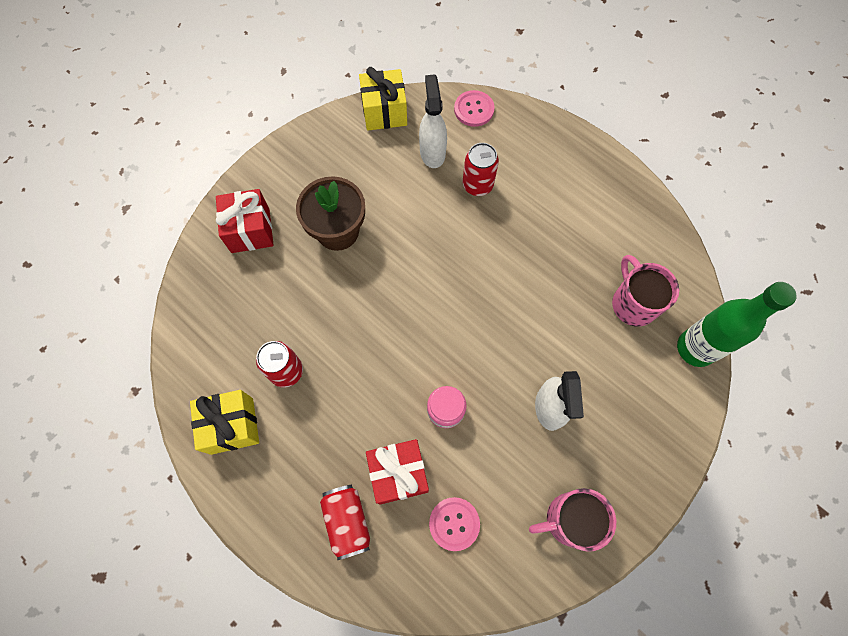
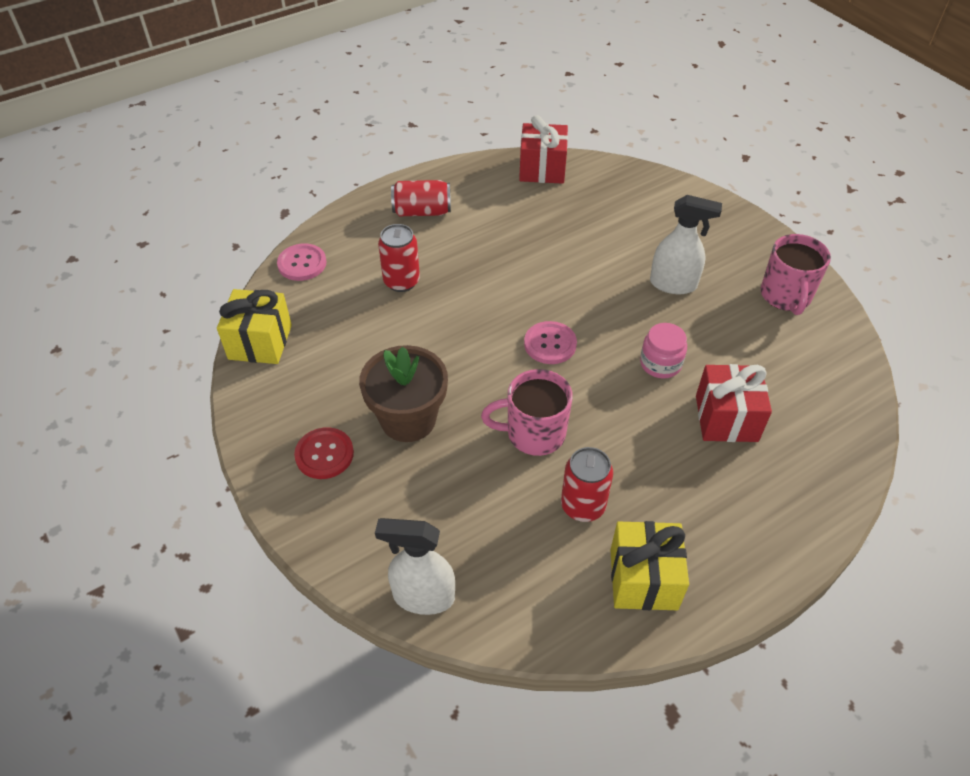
camera: 75 degrees left, 20 degrees down
(250, 230) = (368, 515): red gift -> red gift (542, 169)
(294, 187) = (324, 454): none -> red button
(347, 521) = (775, 475): red can -> red can (422, 211)
(432, 152) = (340, 310): white spray bottle -> white spray bottle (423, 596)
(454, 523) = (784, 382): pink button -> pink button (550, 344)
(633, 303) = (579, 203): pink mug -> pink mug (534, 433)
(695, 348) = (634, 177): green bottle -> none

